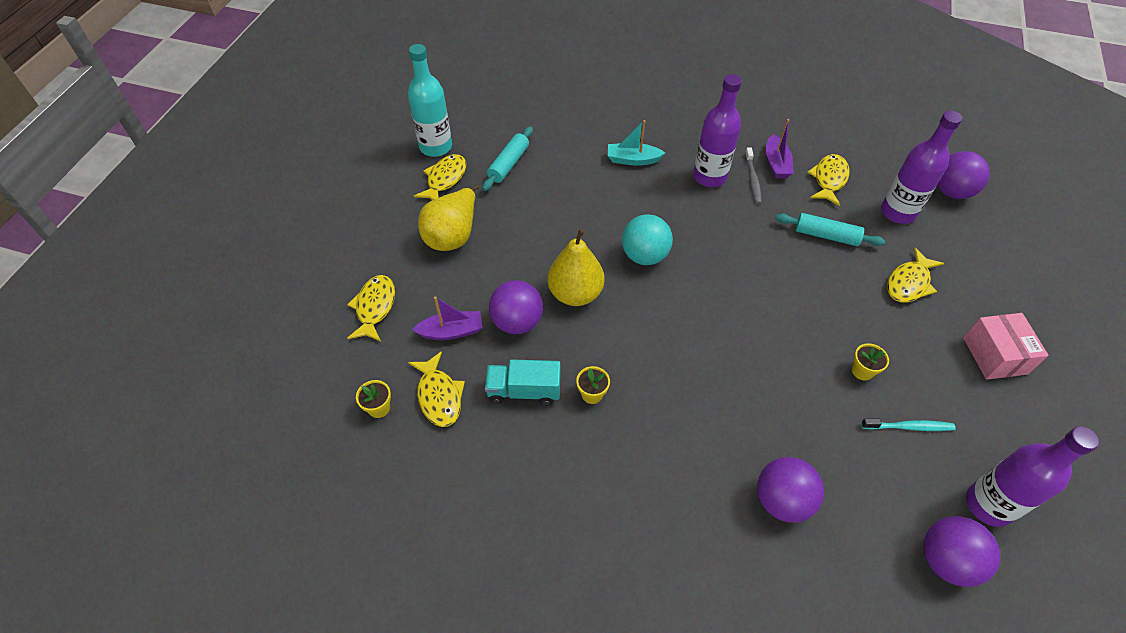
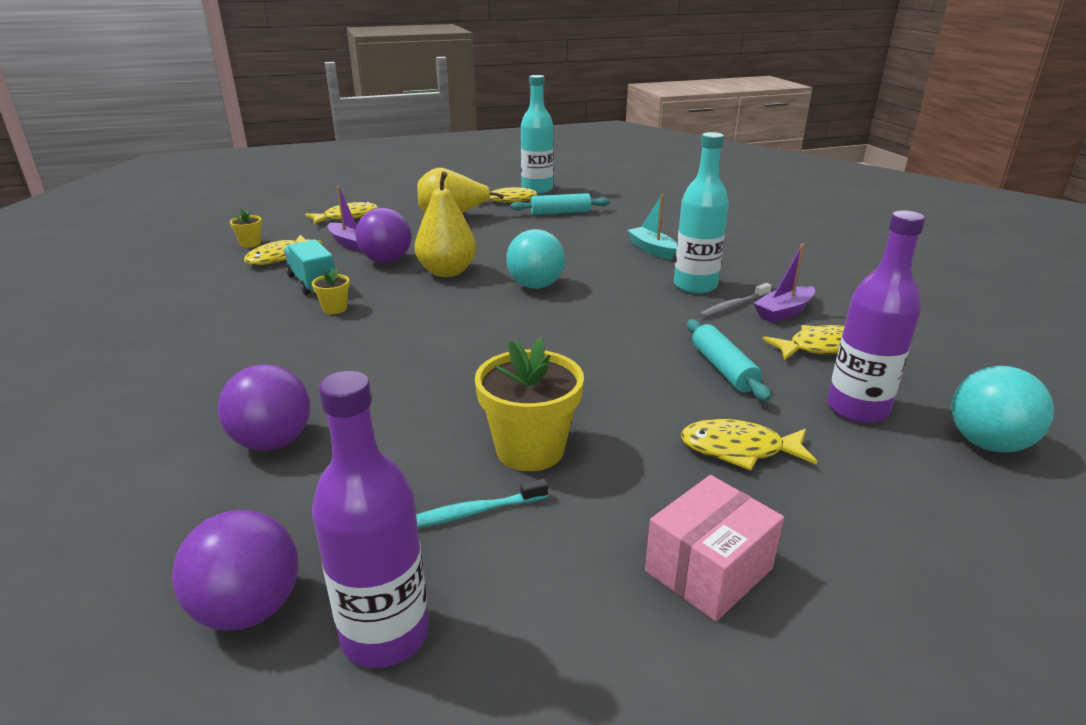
camera: 55 degrees right, 25 degrees down
(709, 177) = (695, 285): purple bottle -> turquoise bottle
(862, 371) = (530, 449): yellow flower pot -> yellow flower pot, size x2.08
(909, 427) = (471, 513): turquoise toothbrush -> turquoise toothbrush turned 105 degrees clockwise
(951, 192) = (987, 443): purple ball -> turquoise ball

